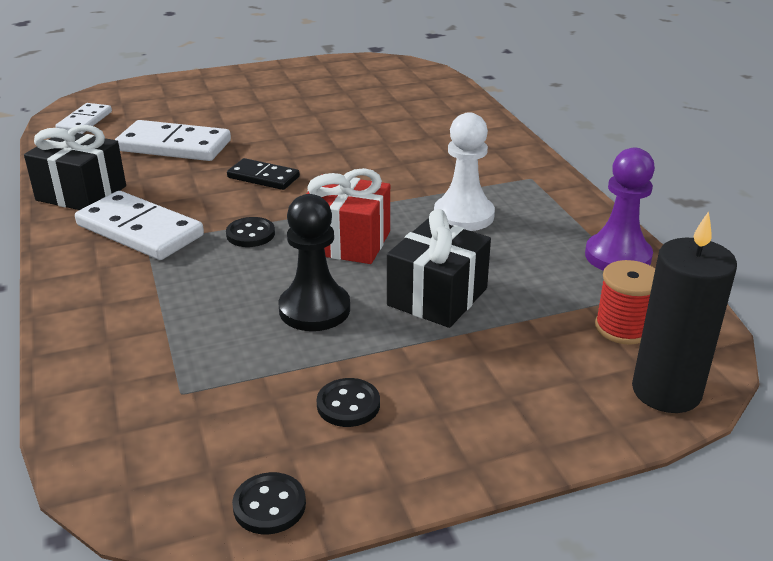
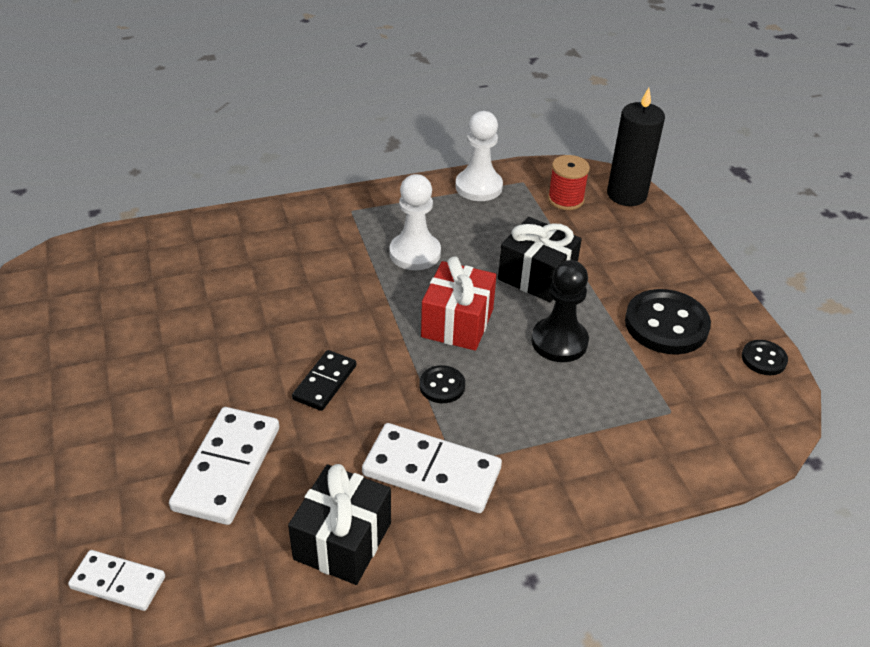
camera: 90 degrees left, 10 degrees up
(140, 230) = (432, 471): white domino -> white domino turned 75 degrees clockwise
(348, 405) = (666, 324): black button -> black button, size x1.94
(618, 256) = (478, 187): purple pawn -> white pawn

